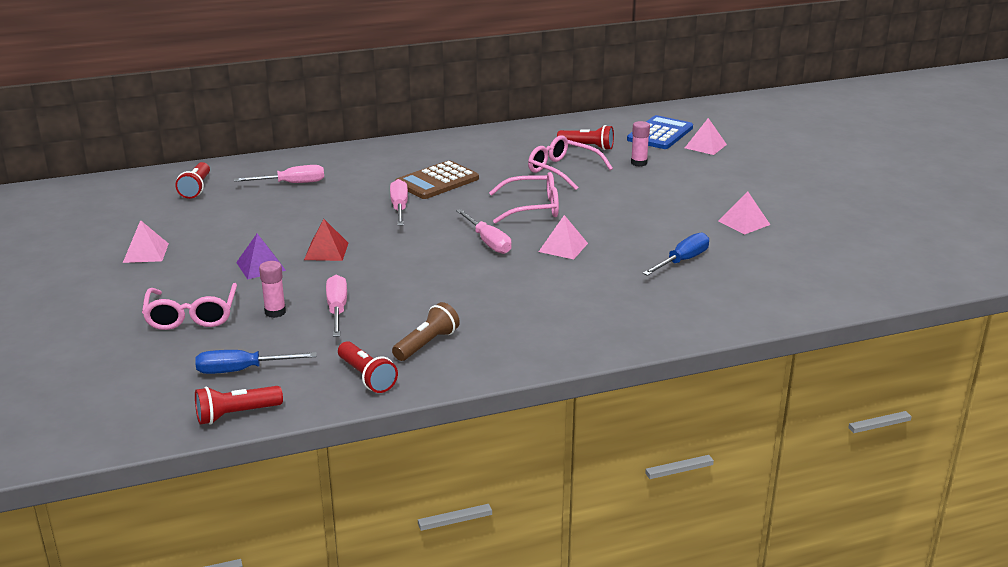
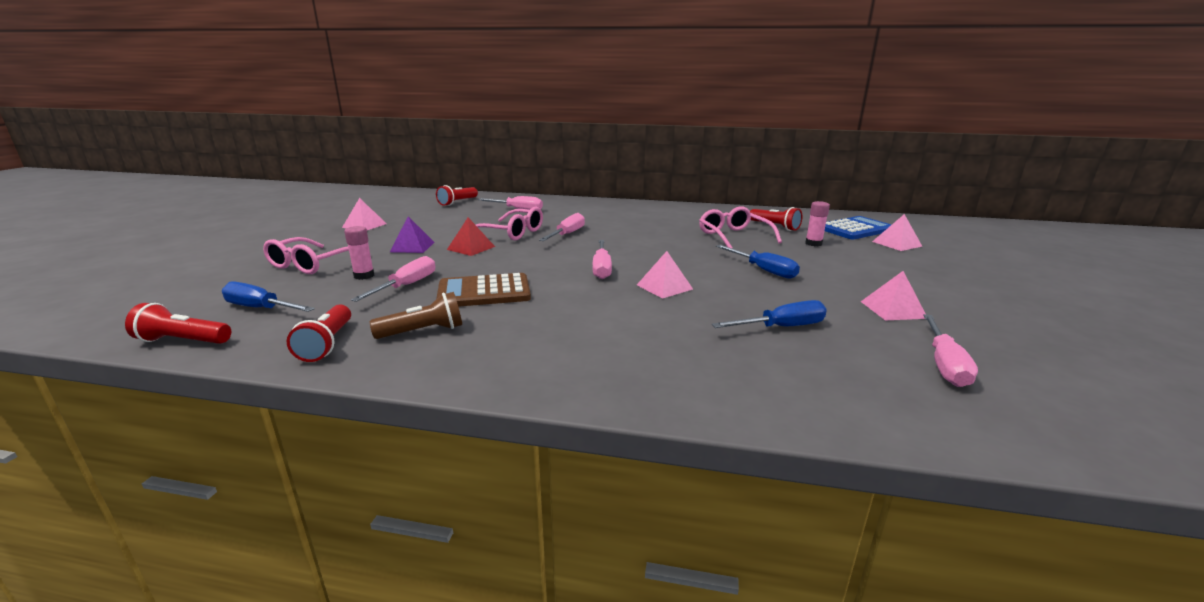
camera: 30 degrees right, 5 degrees down
(437, 181) = (620, 225): brown calculator -> brown calculator (484, 292)
(533, 208) = (675, 254): pink glasses -> pink glasses (512, 233)
(624, 207) = (763, 270): none -> blue screwdriver
(798, 260) = (944, 364): none -> pink screwdriver

